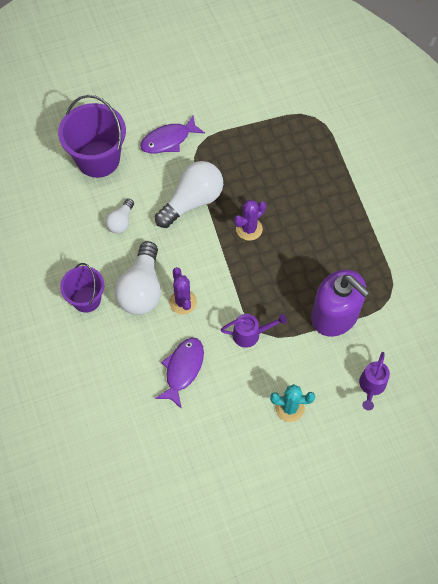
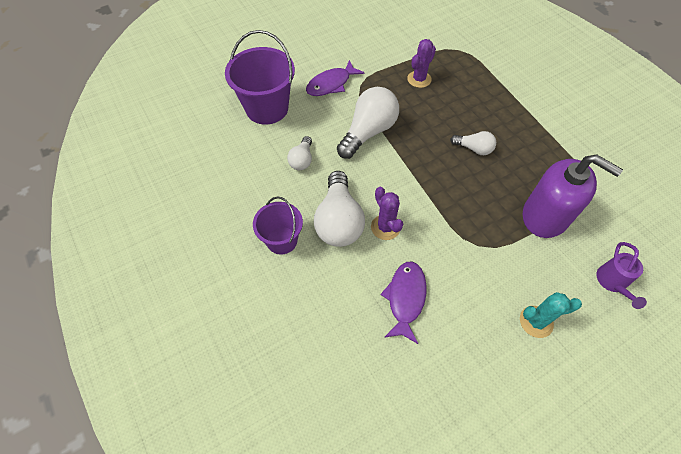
camera: 10 degrees left, 5 degrees down
(249, 229) = (431, 148): purple cactus -> purple cactus (419, 79)
(250, 334) = (466, 249): purple watering can -> none
(291, 235) = (474, 149): none -> white light bulb

